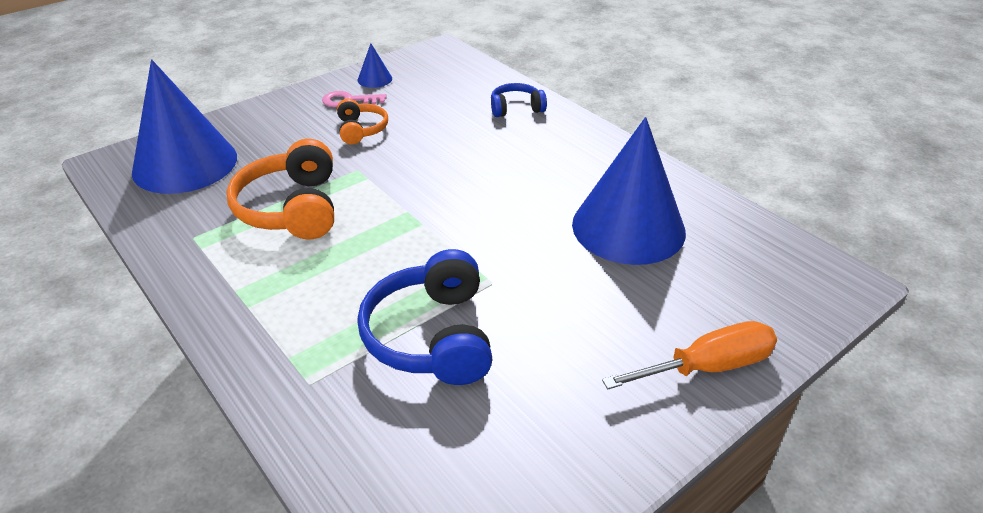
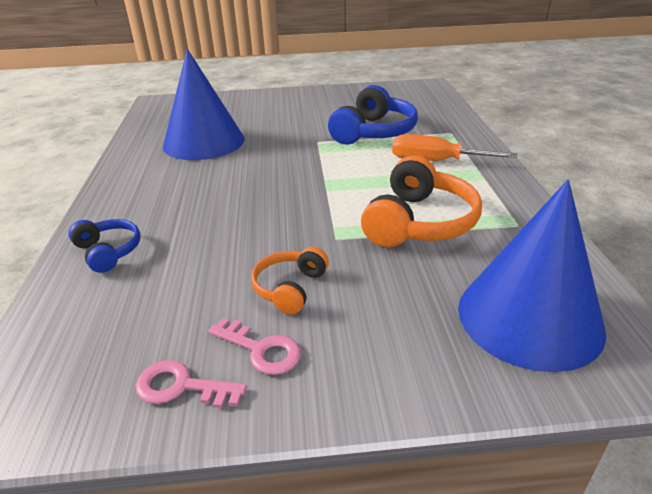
camera: 145 degrees left, 5 degrees down
(374, 79) = (181, 386): blue cone -> pink key
(516, 108) = (108, 252): blue headphones -> blue headphones turned 150 degrees counterclockwise
(707, 367) = (265, 97): orange screwdriver -> orange screwdriver (435, 161)

